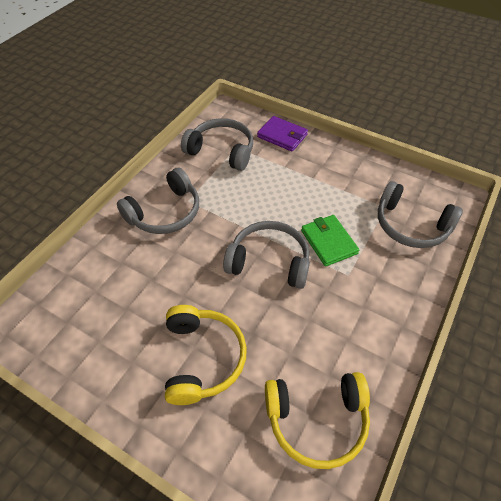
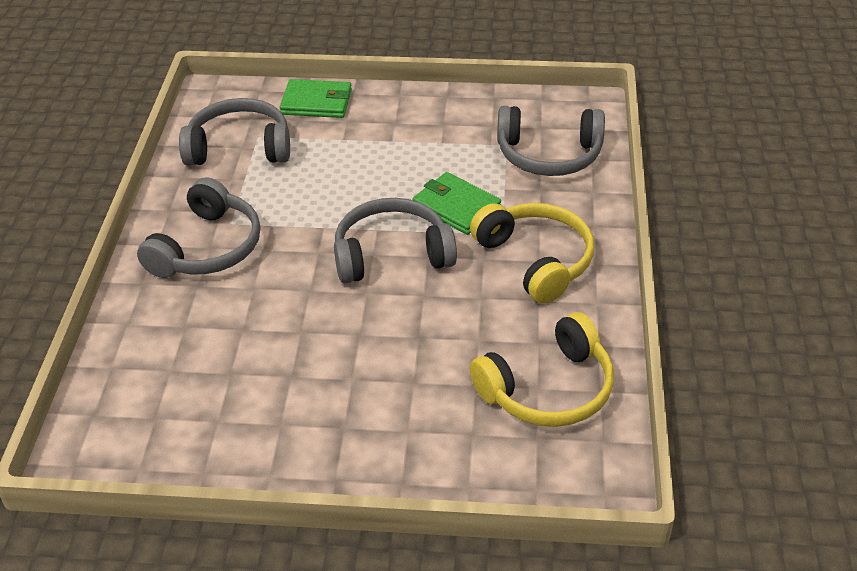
camera: 25 degrees left, 10 degrees down
(202, 358) = (371, 385): yellow headphones -> yellow headphones (536, 260)
(282, 136) = (316, 102): purple wallet -> green wallet

